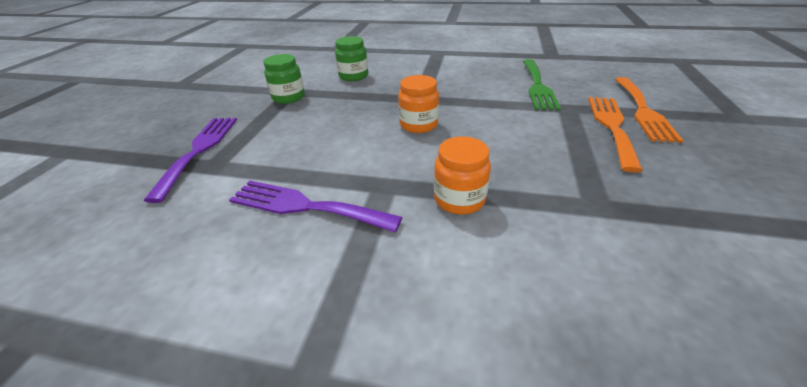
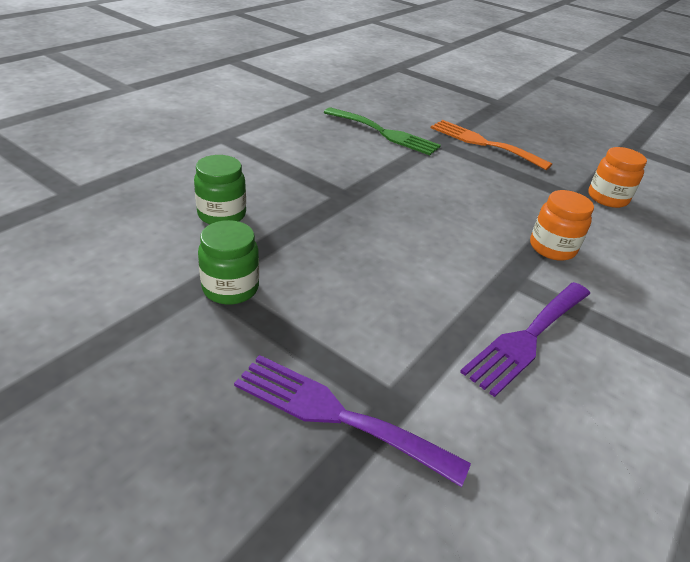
camera: 70 degrees left, 0 degrees up
(418, 125) = (409, 219): orange jar -> orange jar (607, 198)
(643, 111) = (468, 122): orange fork -> none

